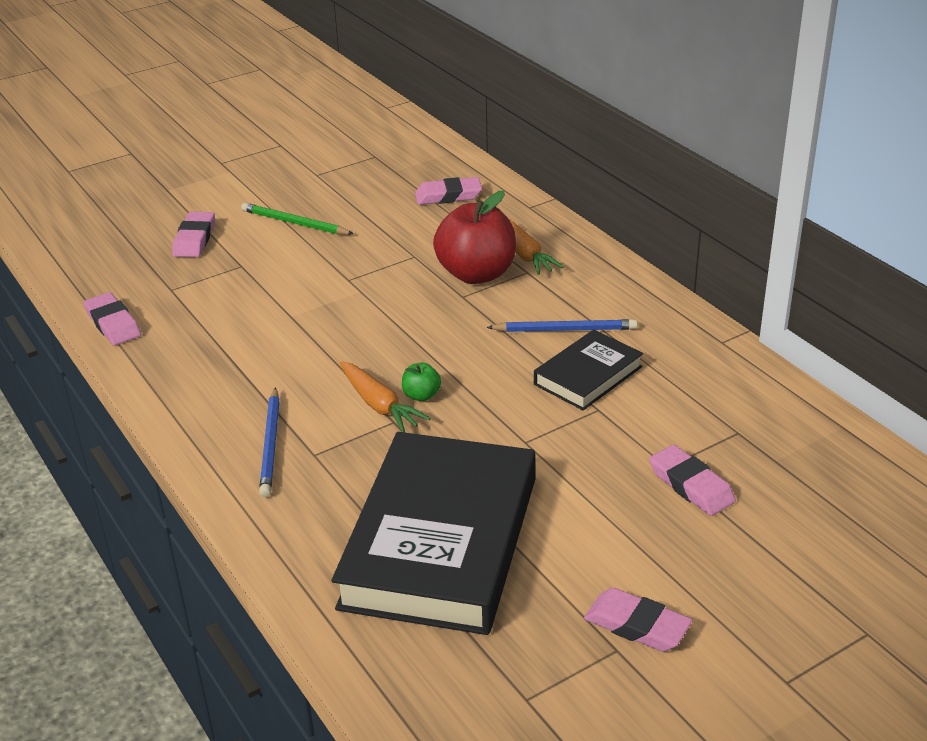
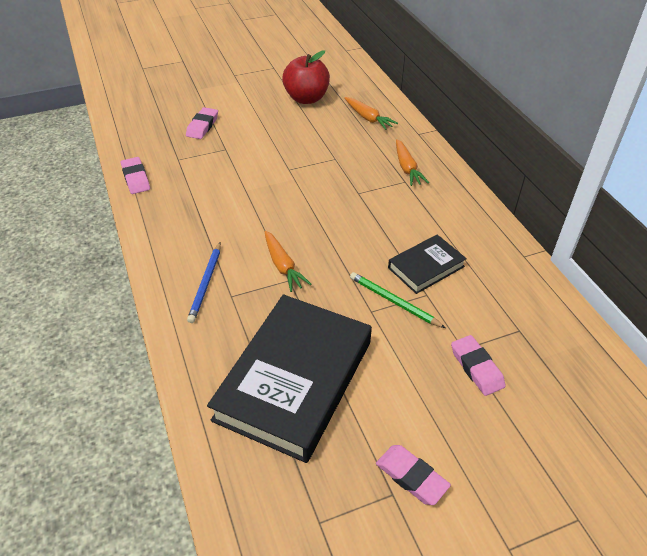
camera: 10 degrees right, 10 degrees up
(294, 223) = (266, 123): green pencil -> green pencil (393, 301)
(421, 395) = (312, 263): green apple -> none
(448, 196) = (368, 118): pink eraser -> orange carrot
(476, 274) = (371, 178): red apple -> red apple (306, 98)
(565, 329) = (419, 229): blue pencil -> none

